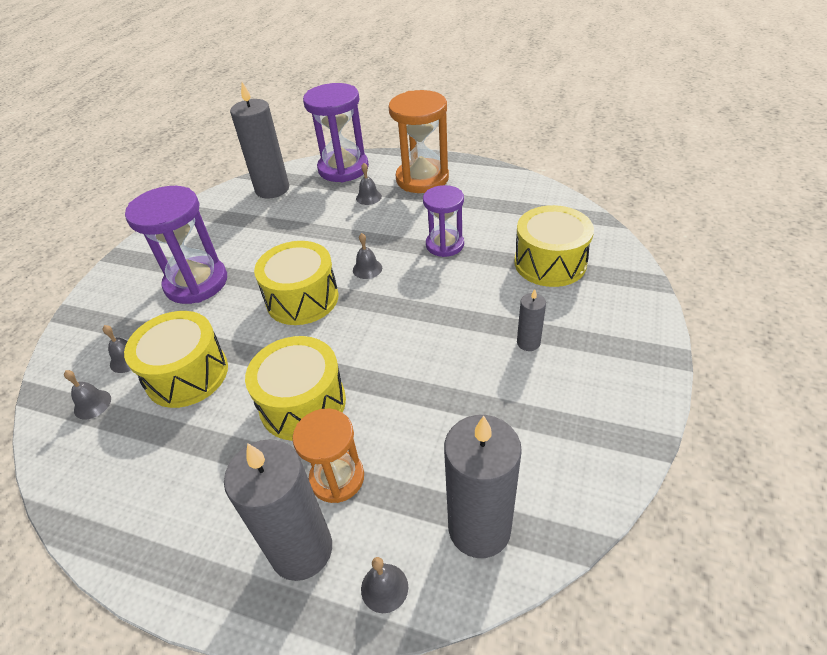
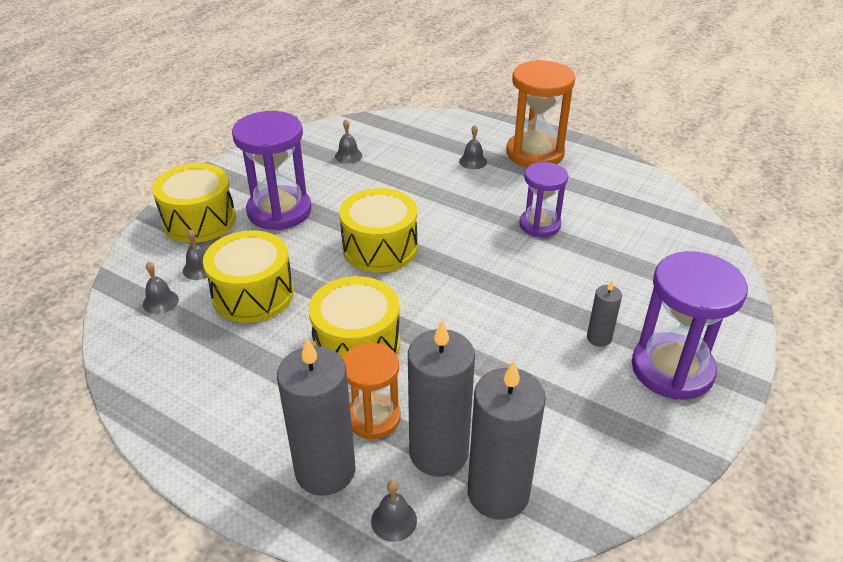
camera: 10 degrees right, 5 degrees down
(272, 189) = (375, 134): grey candle -> grey candle (438, 452)
(343, 168) = (454, 127): purple hourglass -> purple hourglass (672, 369)
(367, 269) = (452, 232): grey bell -> grey bell (348, 156)
(550, 262) = (647, 265): yellow drum -> yellow drum (199, 220)

